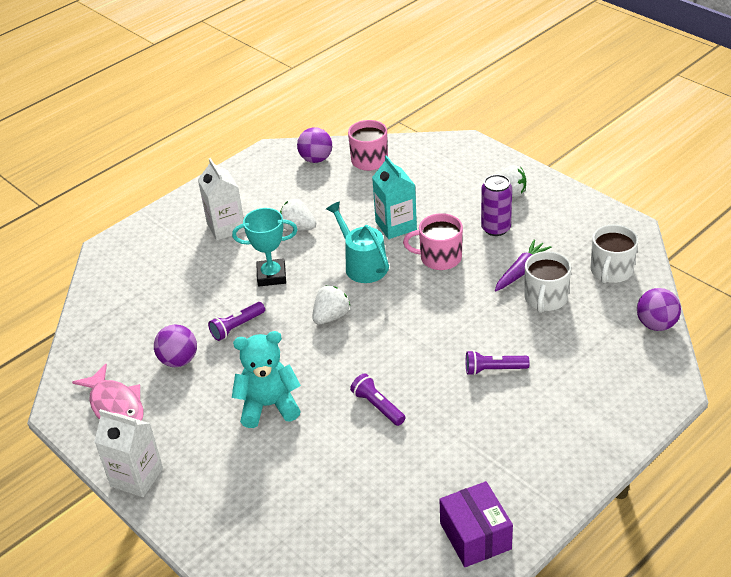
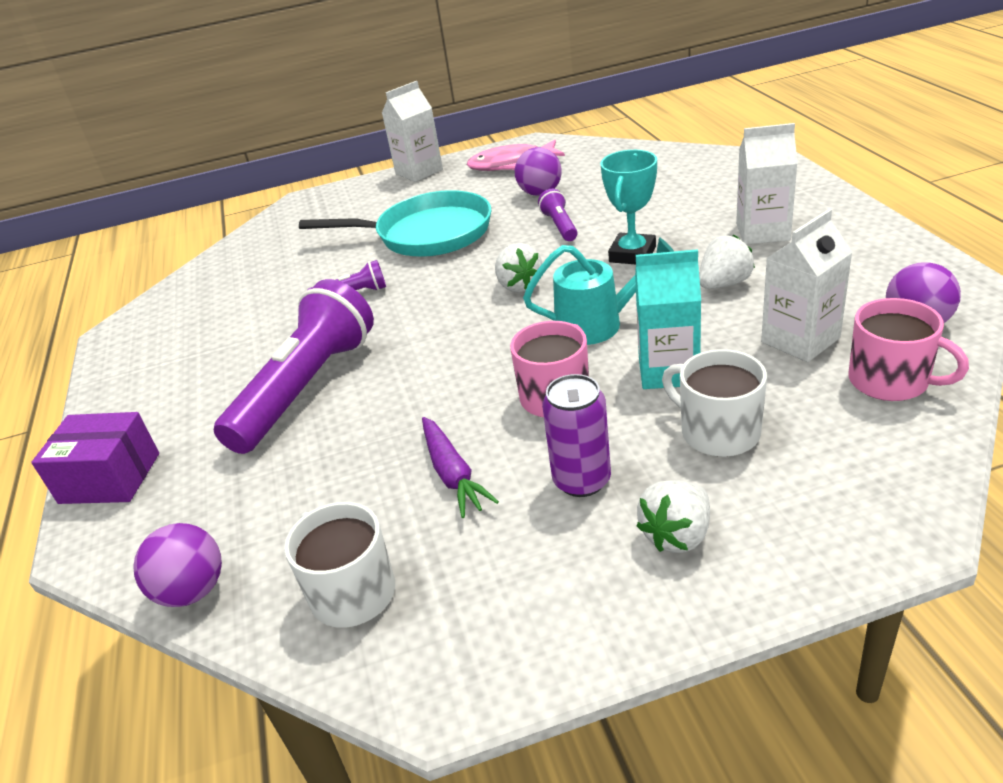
camera: 120 degrees right, 5 degrees down
(269, 406) = (427, 234): turquoise teddy bear -> turquoise pan
(346, 190) = (800, 340): none -> white carton
(475, 536) = (146, 320): purple box -> purple box (110, 478)
(494, 369) = (306, 388): purple flashlight -> purple flashlight, size x2.24
(545, 299) = (371, 480): white mug -> white mug (717, 432)

